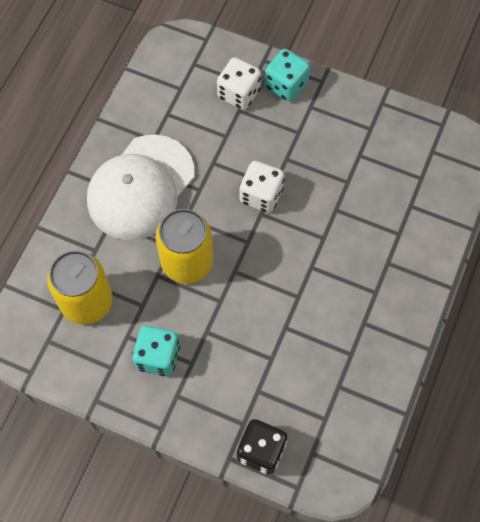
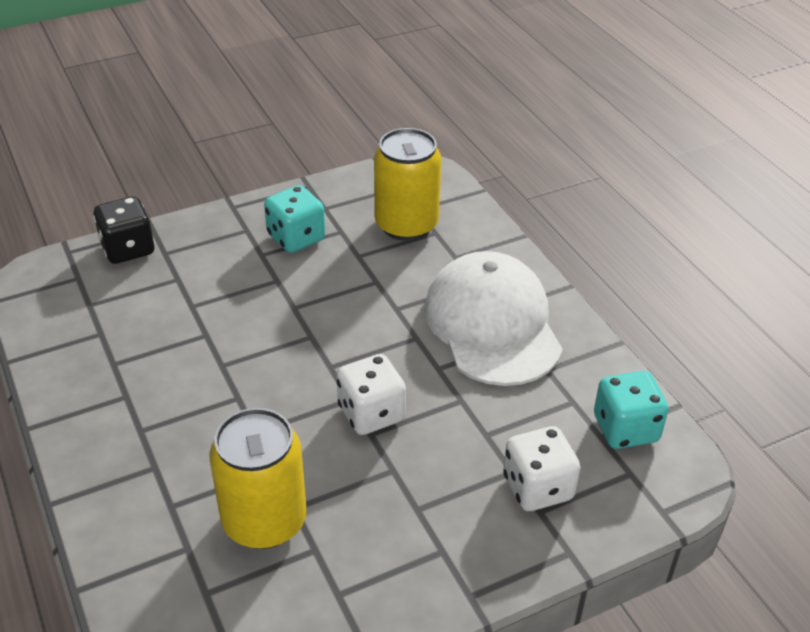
camera: 130 degrees right, 25 degrees down
(187, 262) = (364, 308): yellow can -> yellow can (264, 520)
(286, 85) = (503, 547): turquoise dice -> turquoise dice (625, 429)

